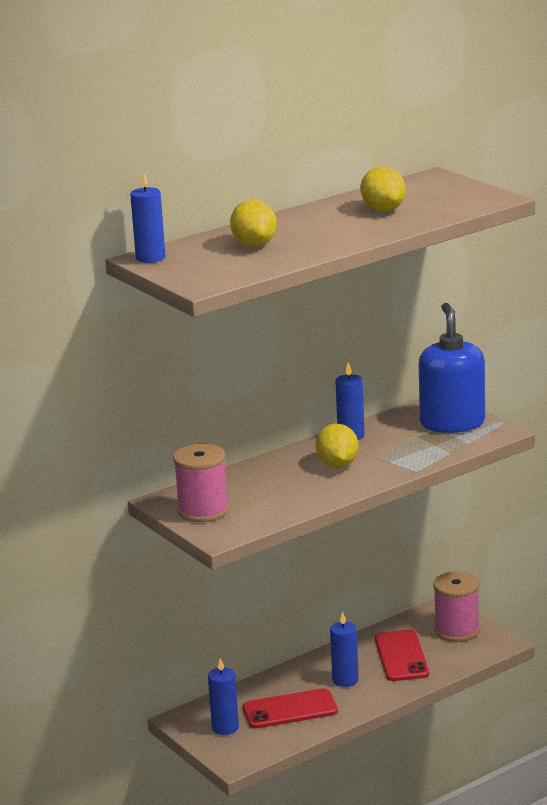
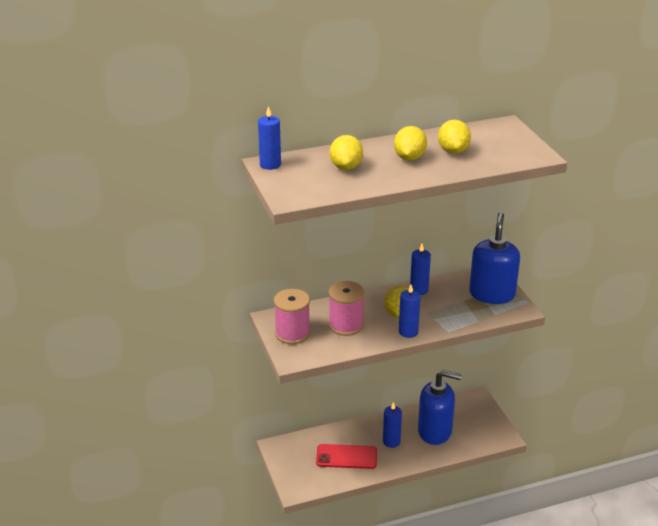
camera: 15 degrees right, 10 degrees up
(225, 728) = (300, 461): blue candle -> blue candle (408, 332)
(331, 224) = (409, 158): none -> yellow lemon
(401, 656) = (435, 431): red phone -> blue soap dispenser
(456, 630) = (479, 419): pink spool -> pink spool (346, 325)

